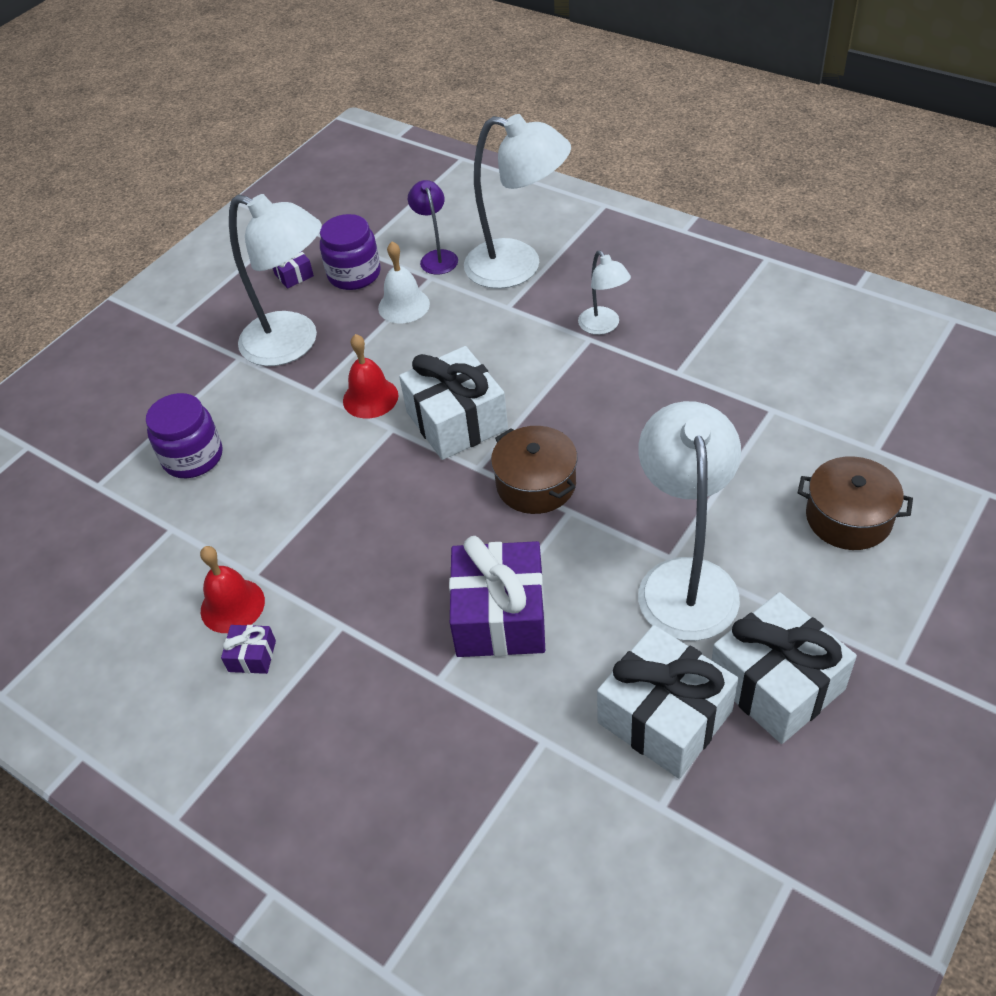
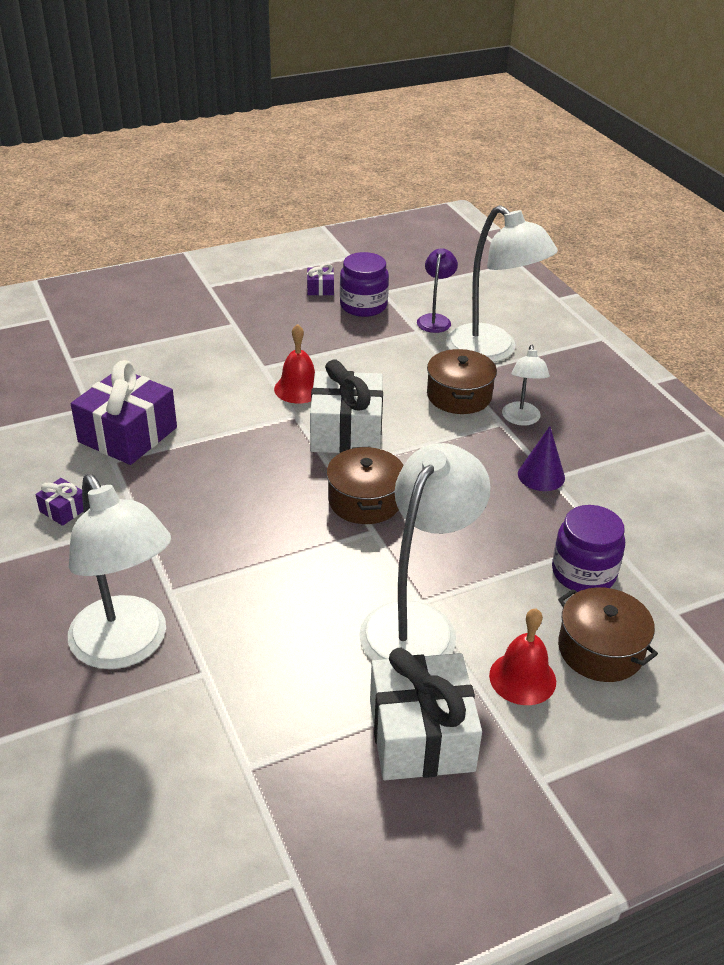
camera: 25 degrees right, 10 degrees down
(193, 457) = (144, 370): purple jar -> purple jar (583, 573)
(232, 605) = (81, 472): red bell -> red bell (522, 678)
(293, 344) = (278, 331): white lamp -> white lamp (127, 647)
(404, 305) = (380, 340): white bell -> none
(500, 616) = (253, 574): purple gift -> purple gift (128, 435)
(528, 329) = (459, 396): none -> brown pot
(664, 717) = (309, 708): white gift -> none
(667, 375) = (541, 475): none -> purple cone

